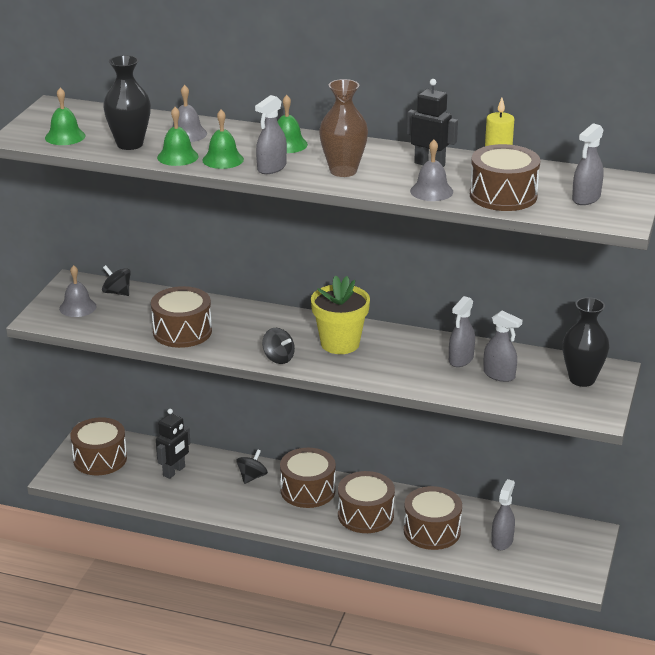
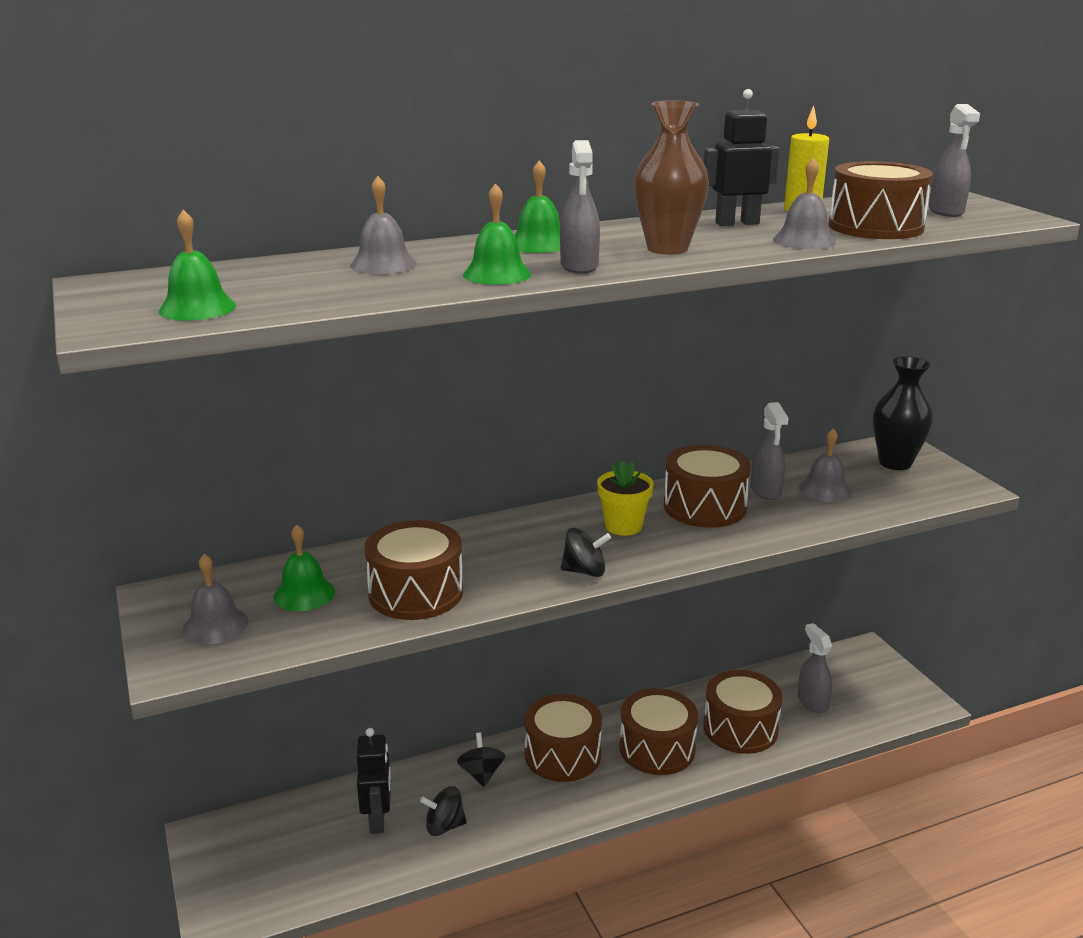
camera: 40 degrees left, 5 degrees down
(100, 459) = (256, 859): brown drum -> brown drum (704, 507)
(117, 292) = (249, 583): black spinning top -> black spinning top (444, 826)
(130, 144) = (325, 291): black vase -> none
(177, 157) = (428, 286): green bell -> green bell (304, 594)
(340, 343) = (623, 526): yellow flower pot -> yellow flower pot, size x0.66
(499, 375) = (825, 489): grey spray bottle -> grey bell

